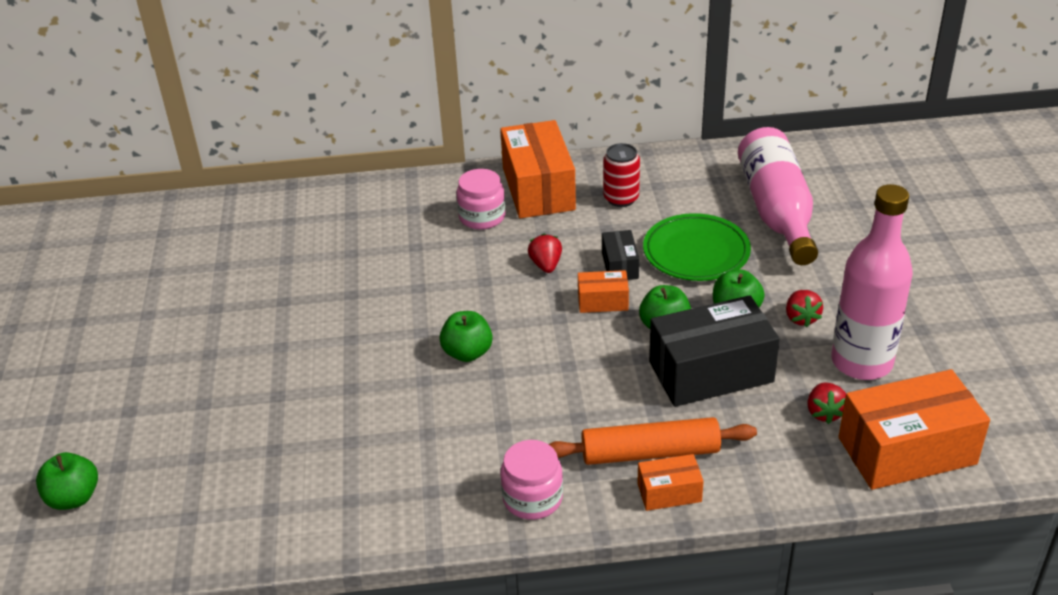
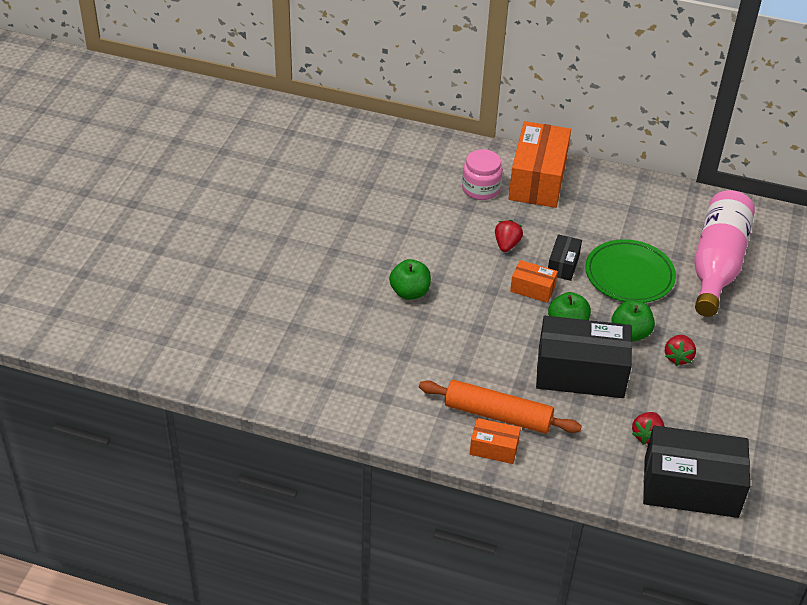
camera: 20 degrees right, 5 degrees up
(74, 498) = (96, 298): green apple -> none
(532, 498) = (395, 415): pink jar -> none
(621, 198) = (597, 210): red can -> none
(861, 362) = (702, 408): pink bottle -> none
(906, 450) = (690, 487): orange box -> black box

